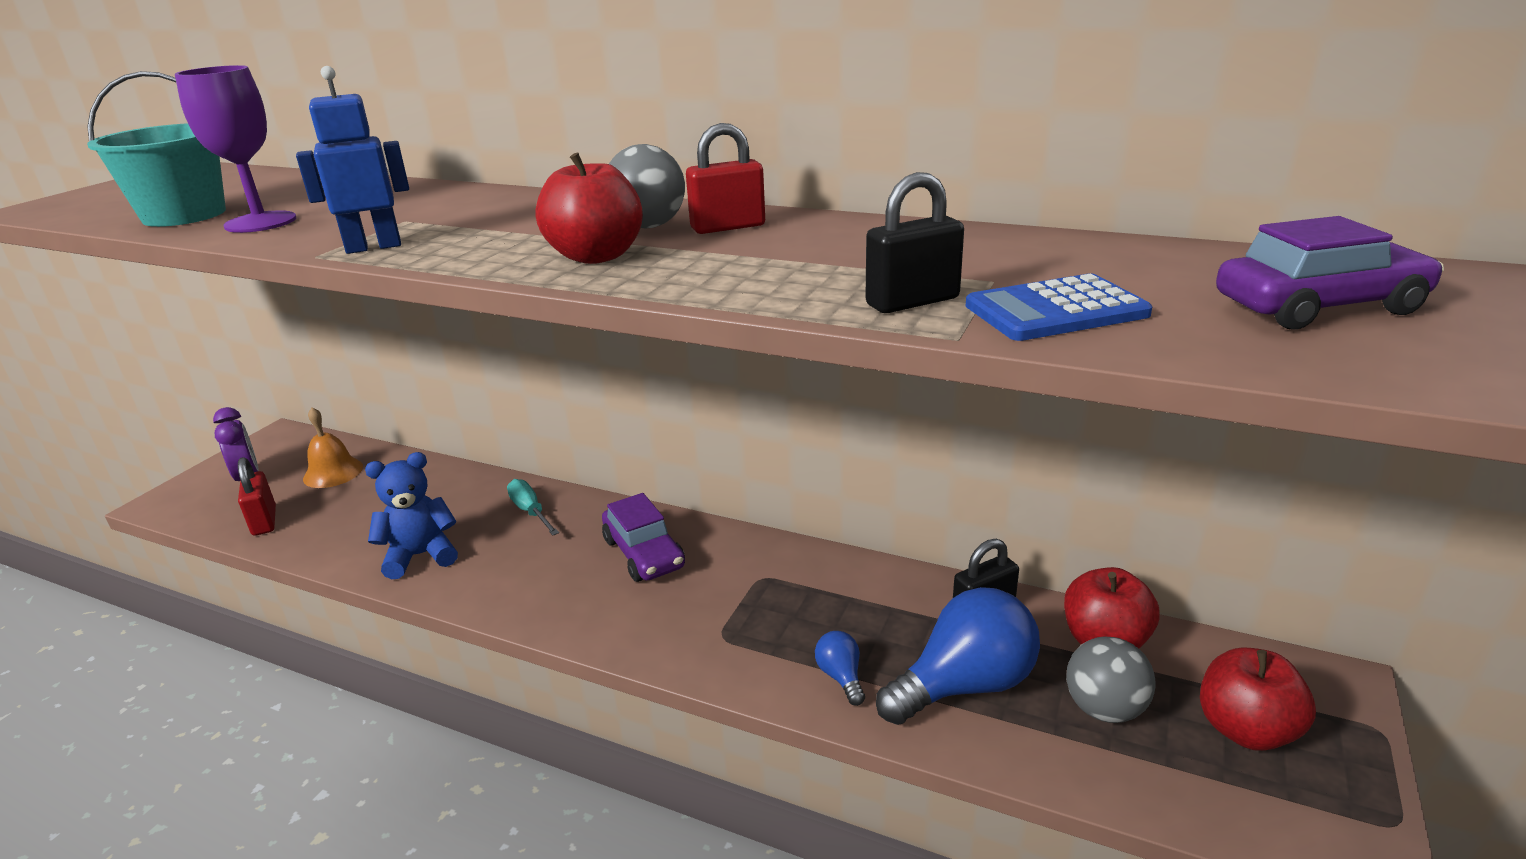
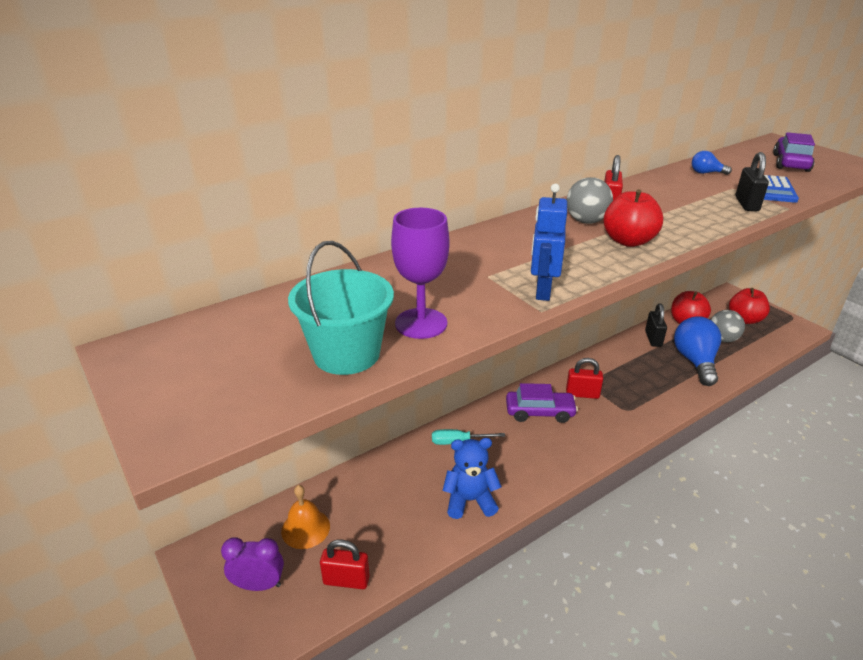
camera: 60 degrees left, 5 degrees up
(421, 555) = (470, 500): blue teddy bear -> blue teddy bear turned 75 degrees clockwise
(725, 579) = (582, 394): none -> red padlock
(841, 677) = (674, 388): blue light bulb -> blue light bulb (706, 173)

